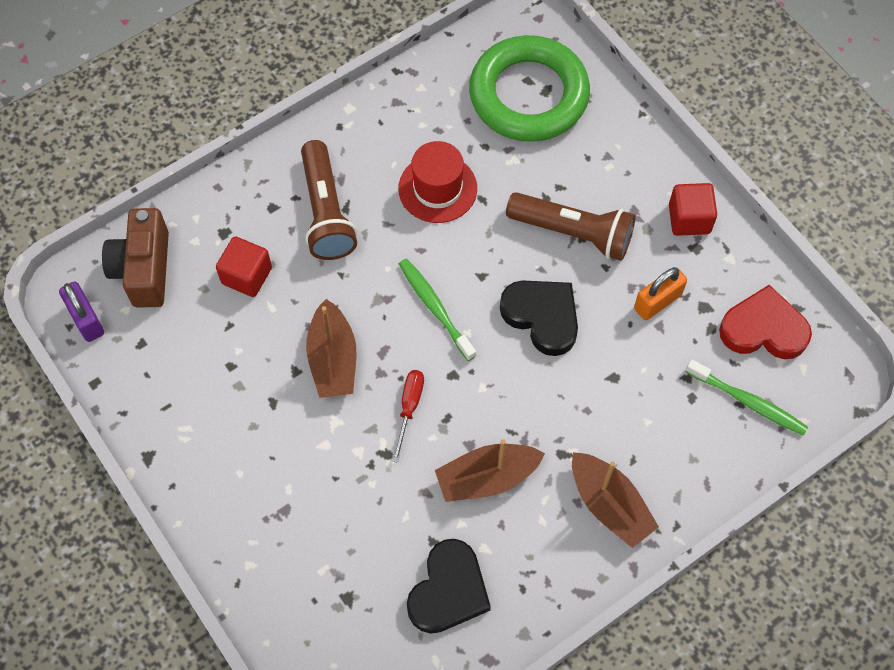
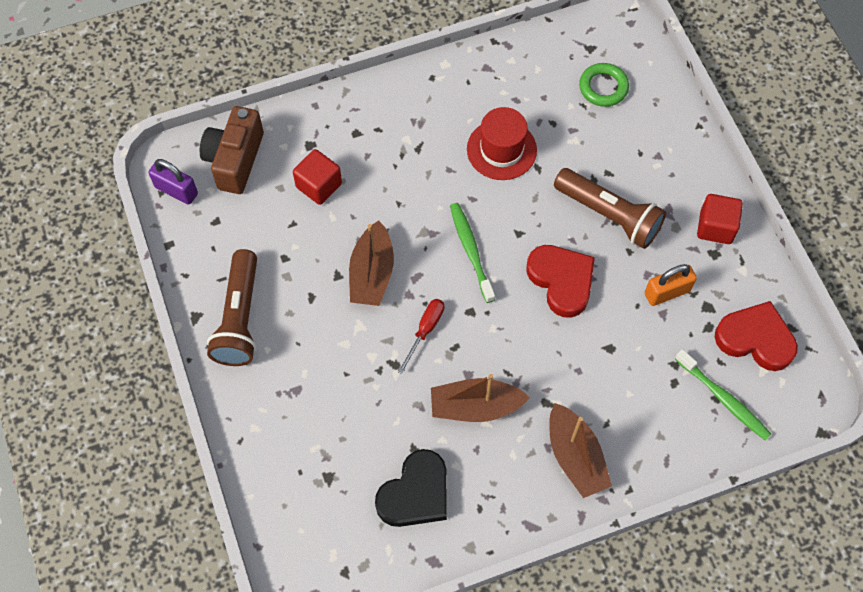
camera: 15 degrees right, 0 degrees up
(86, 319) = (176, 190): purple padlock -> purple padlock turned 45 degrees counterclockwise
(326, 212) = (400, 148): brown flashlight -> brown flashlight (239, 318)
(528, 95) = (603, 87): green ring -> green ring, size x0.46
(542, 317) = (561, 281): black heart -> red heart

